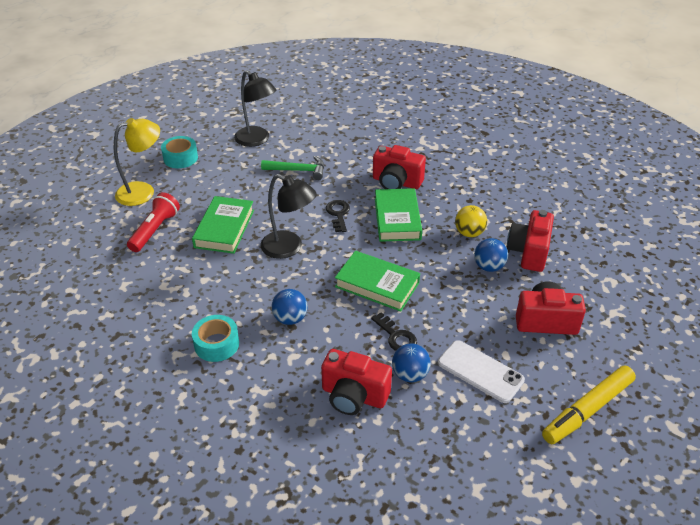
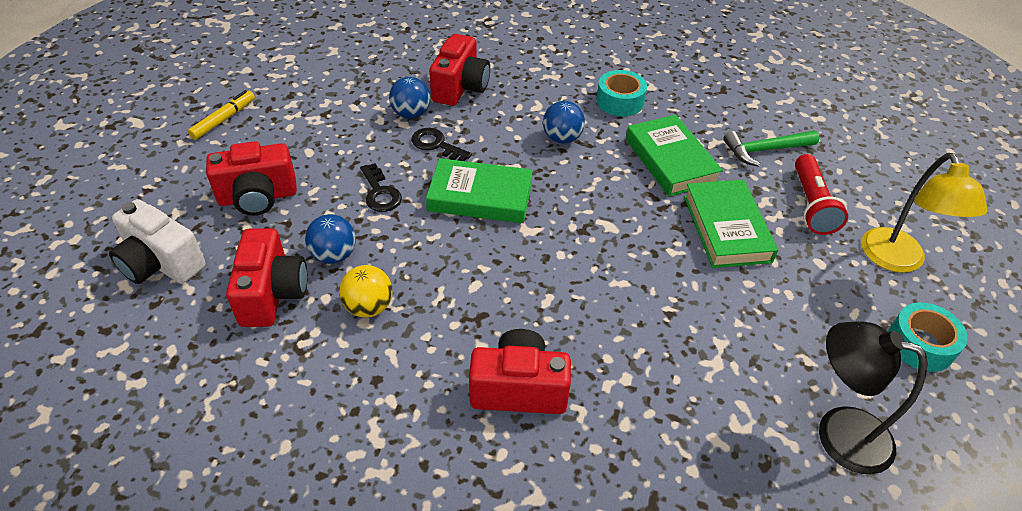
camera: 160 degrees right, 5 degrees up
(143, 191) = (897, 261): yellow lamp -> yellow lamp turned 45 degrees counterclockwise
(289, 248) = (620, 220): black lamp -> none
(298, 170) = (705, 370): green hammer -> green hammer (765, 150)
(338, 214) = (584, 293): black key -> black key (380, 193)
(354, 396) = (460, 88): red camera -> red camera turned 105 degrees clockwise
(397, 219) = (489, 306): green book -> green book (670, 160)
(480, 371) = (337, 130): white phone -> none
(588, 410) = (223, 120): yellow marker -> yellow marker, size x0.61
(607, 286) = (161, 263): none -> white camera

